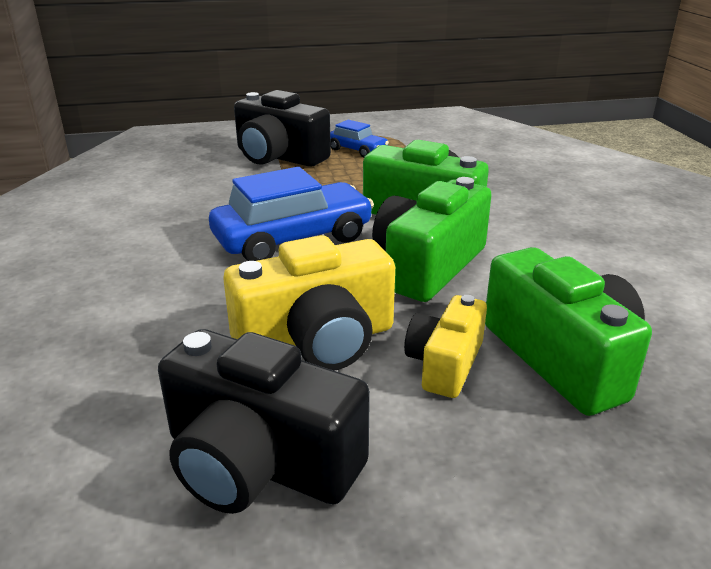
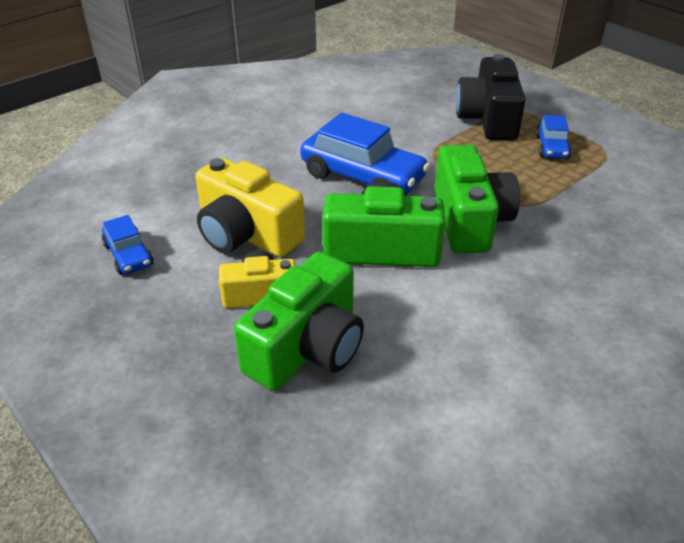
camera: 60 degrees right, 10 degrees up
(259, 462) = (129, 255): black camera -> blue car

